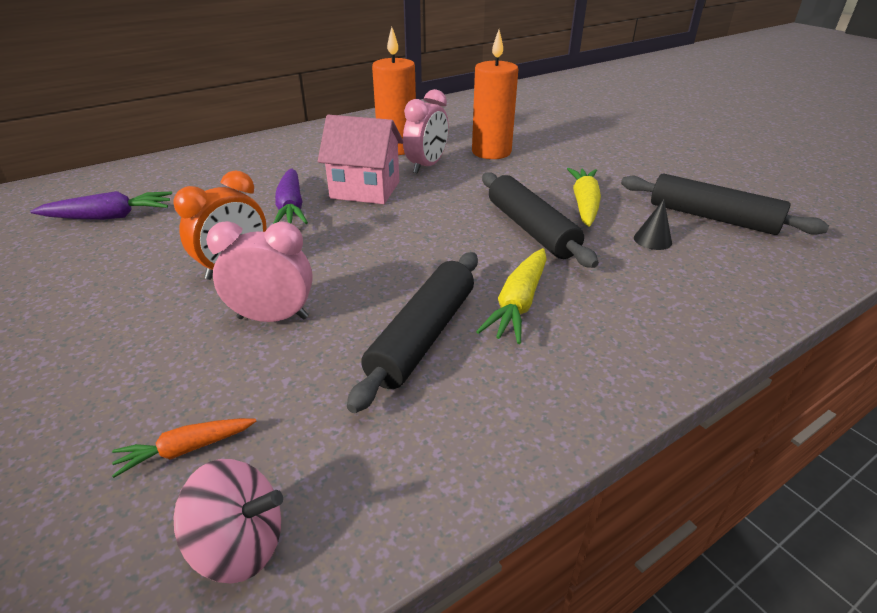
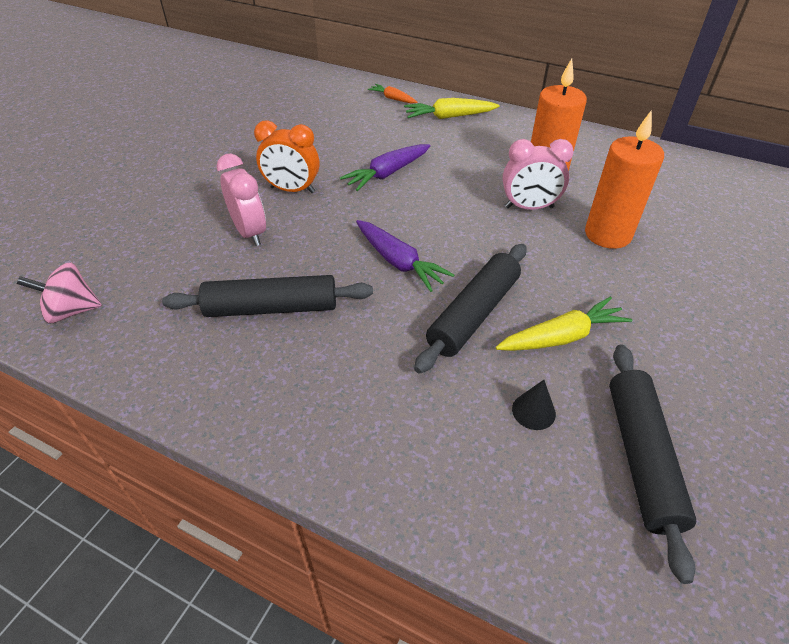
camera: 60 degrees right, 10 degrees up
(109, 217) = (310, 114): purple carrot -> purple carrot (398, 262)
(187, 449) = (125, 260): orange carrot -> orange carrot (393, 99)
(240, 544) = (72, 311): pink spinning top -> pink spinning top turned 105 degrees clockwise
(365, 190) = (449, 194): pink house -> none
(518, 303) = (347, 345): yellow carrot -> yellow carrot (449, 117)

